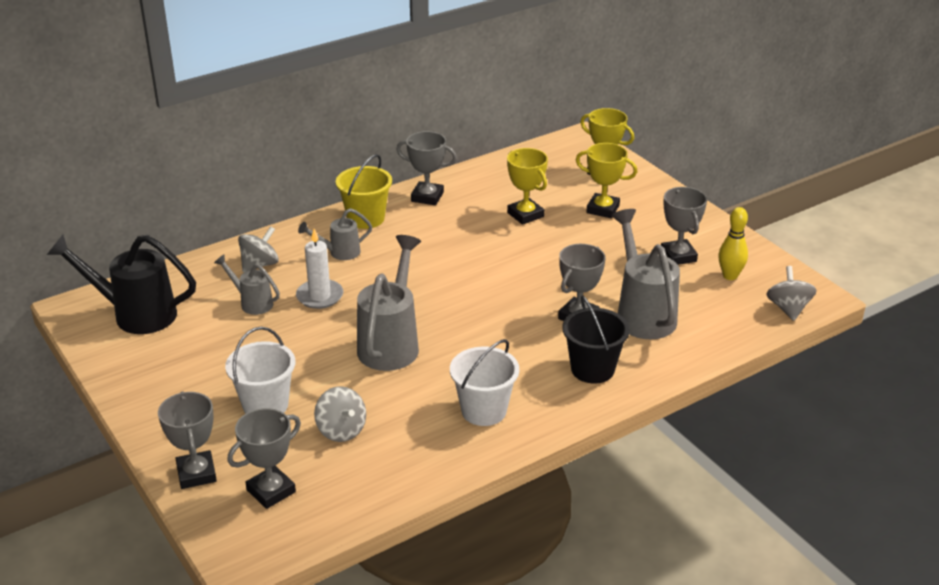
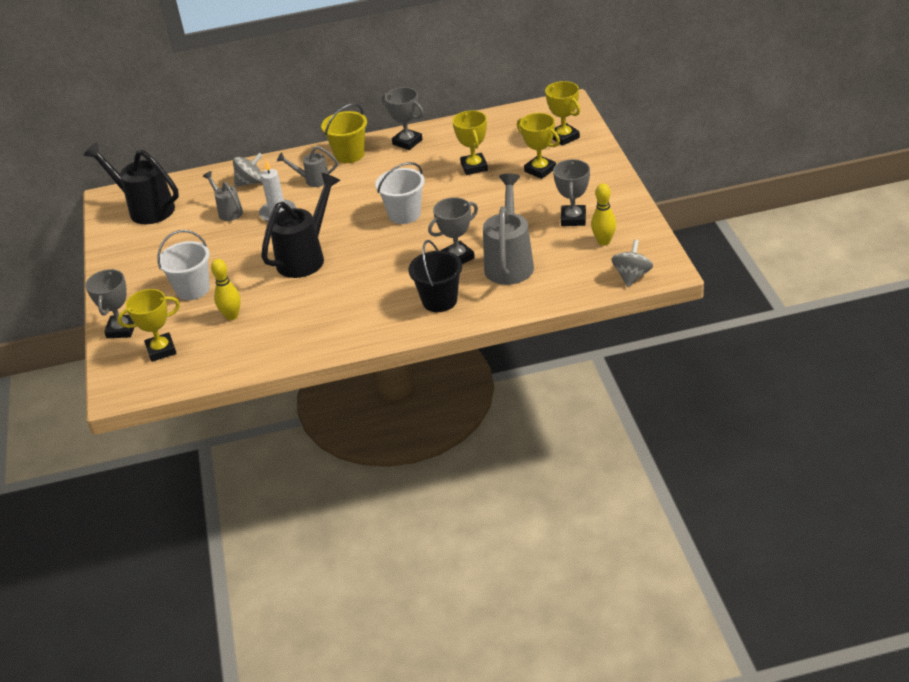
camera: 25 degrees right, 5 degrees up
(271, 491) = (161, 350): grey trophy -> yellow trophy
(341, 430) = (232, 316): grey spinning top -> yellow bowling pin
(391, 343) = (306, 257): grey watering can -> black watering can
(484, 410) = (339, 319): white bucket -> white bucket (404, 214)

